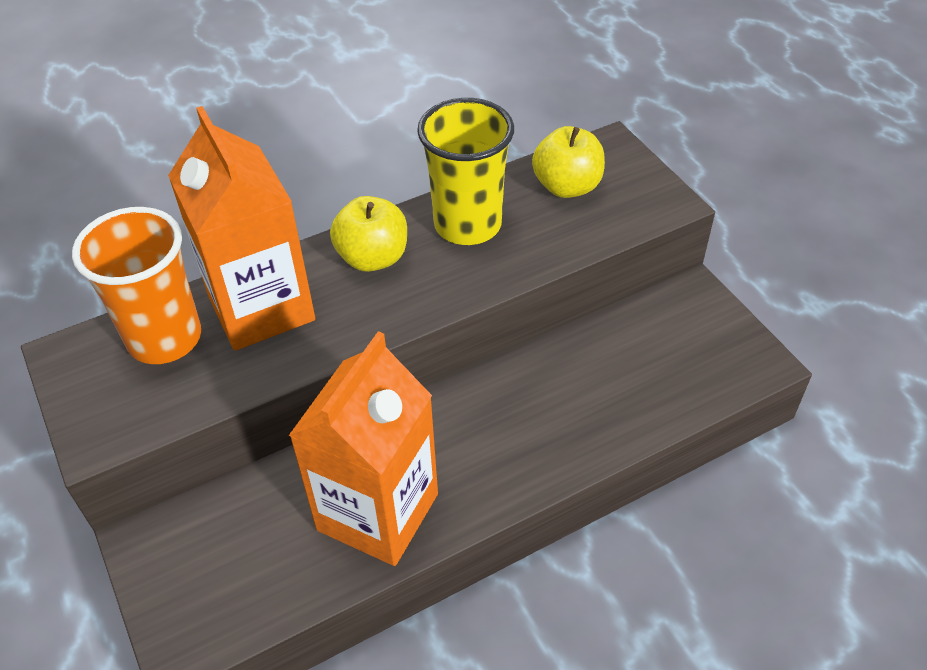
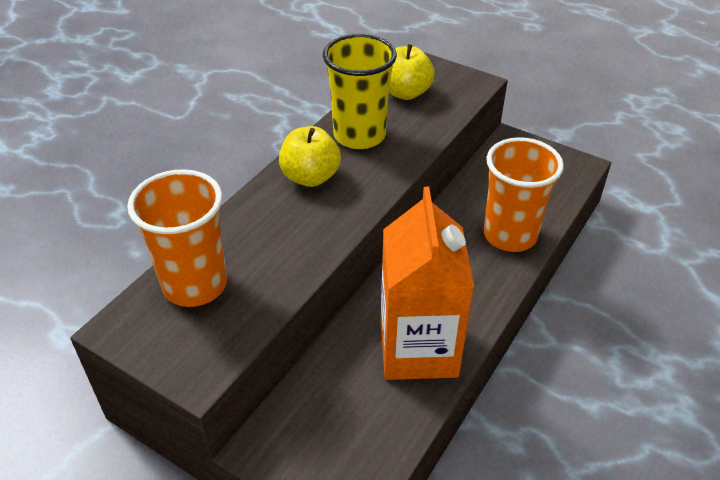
camera: 30 degrees left, 5 degrees down
(261, 307) = (254, 237): orange carton -> none
(592, 420) = (510, 235): none -> orange cup

